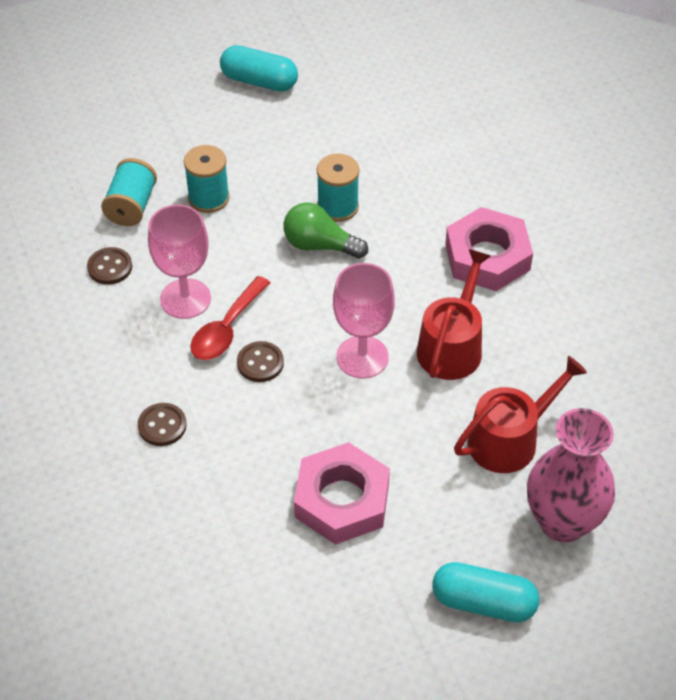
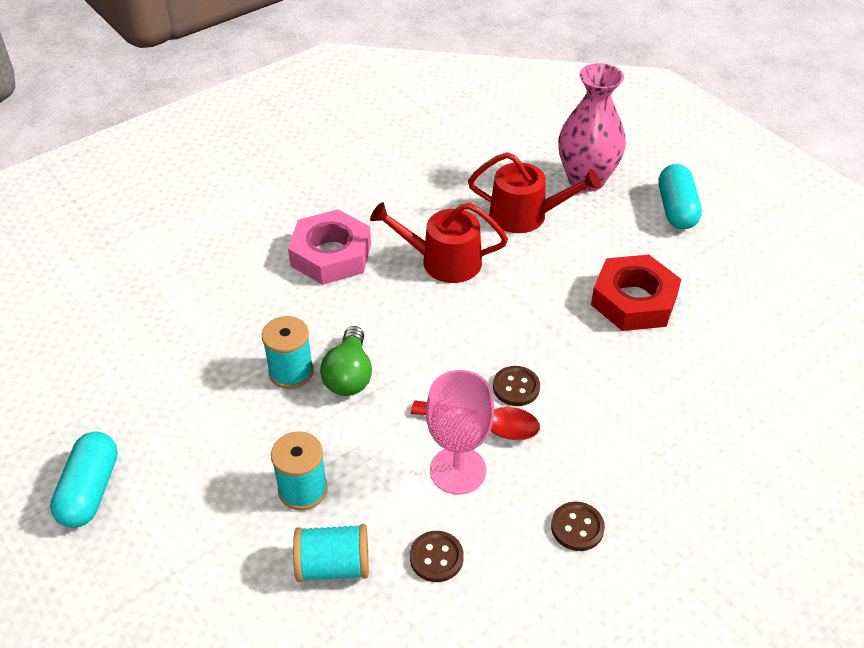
camera: 105 degrees left, 5 degrees down
(162, 426) = (623, 444): brown button -> brown button (577, 527)
(342, 500) = (633, 300): pink nut -> red nut
(362, 357) = (479, 316): pink goblet -> none
(510, 439) = (525, 215): red watering can -> red watering can turned 150 degrees clockwise

